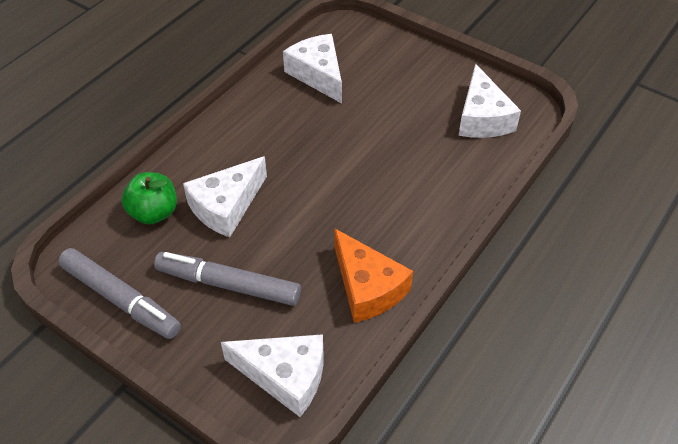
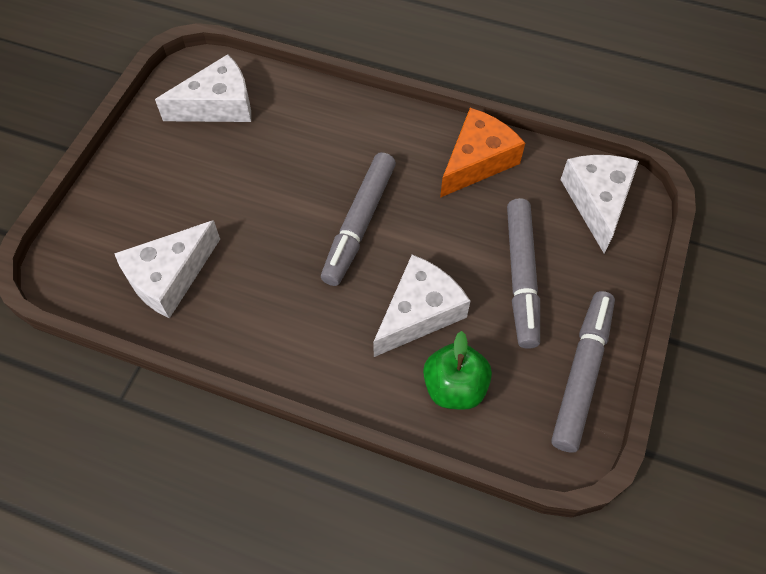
camera: 105 degrees left, 10 degrees up
(226, 206) = (419, 312): white cheese -> white cheese turned 75 degrees counterclockwise
(326, 186) = (359, 224): none -> grey marker

